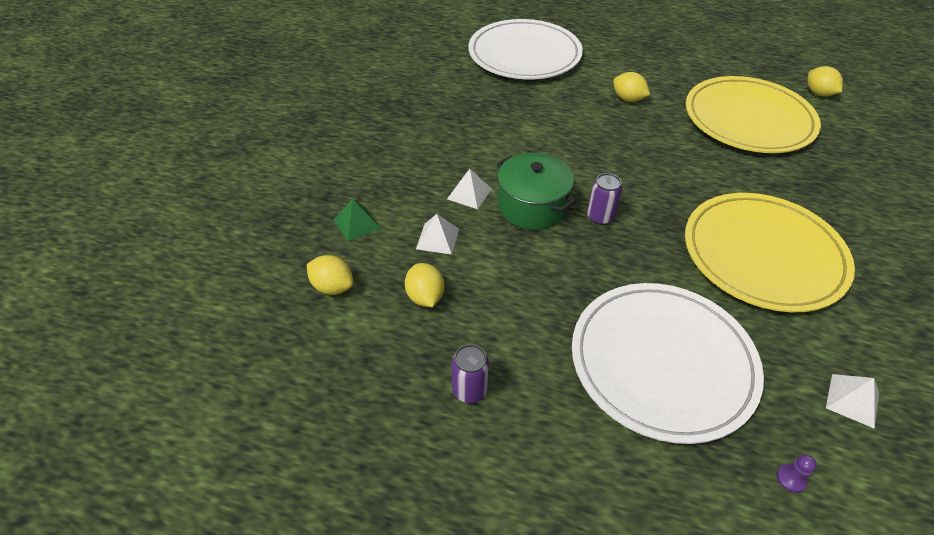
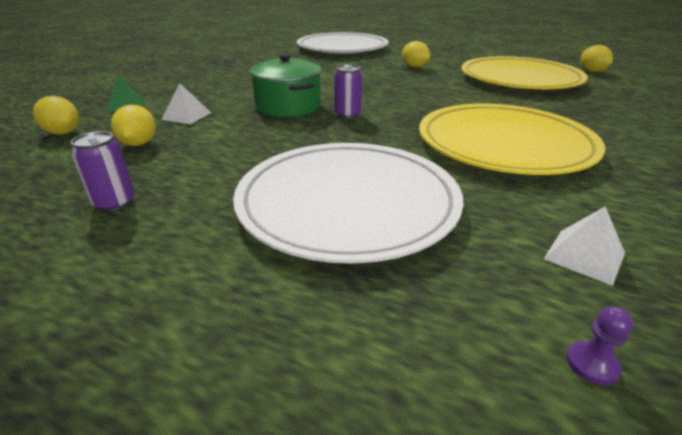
camera: 10 degrees right, 15 degrees down
(469, 193) = (238, 98): white pyramid -> none
(791, 478) = (467, 323): purple pawn -> purple pawn (592, 364)

